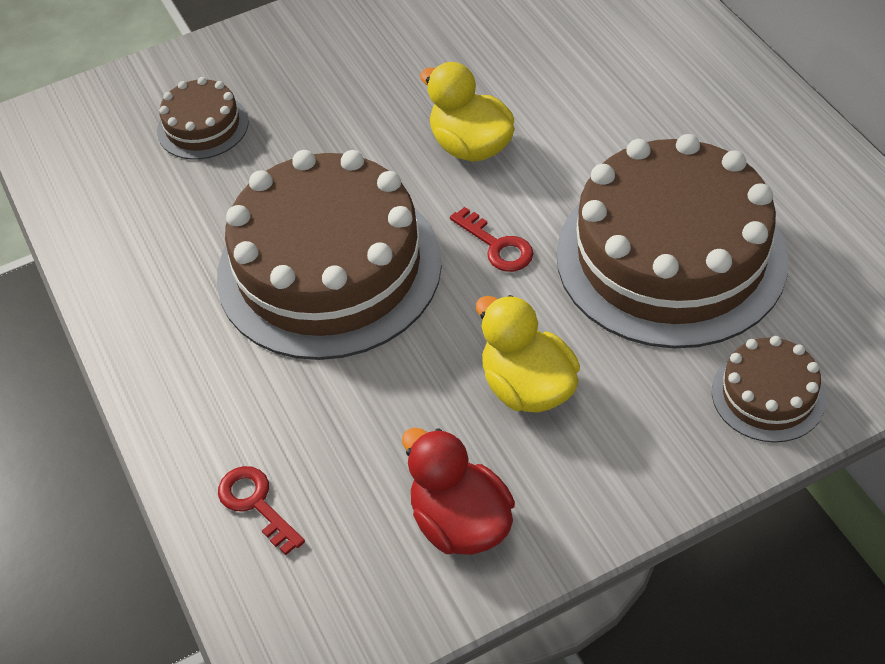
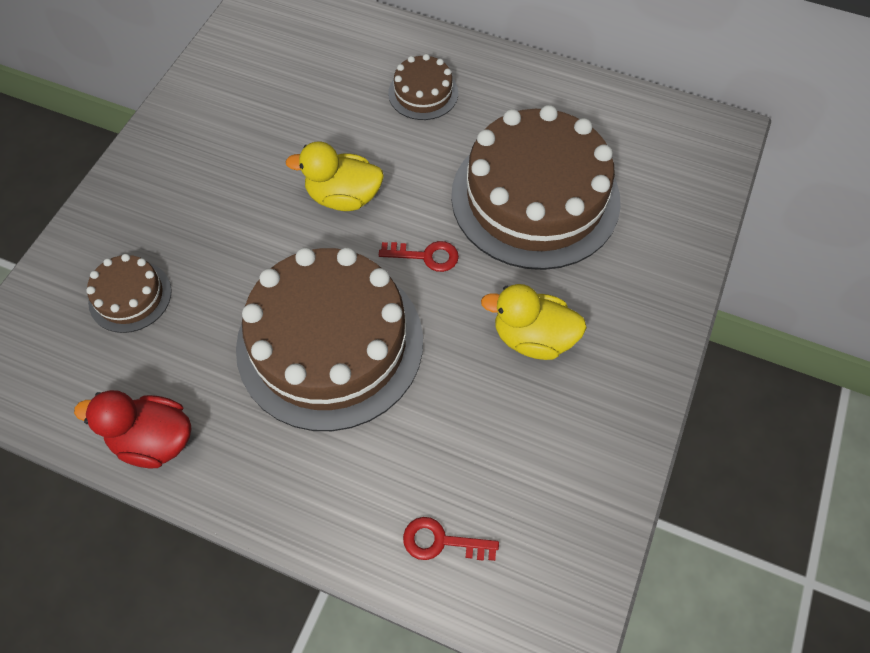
camera: 45 degrees left, 10 degrees up
(460, 522) = (577, 454): red duck -> red duck (154, 440)
(768, 394) = (664, 250): brown cake -> brown cake (423, 93)

